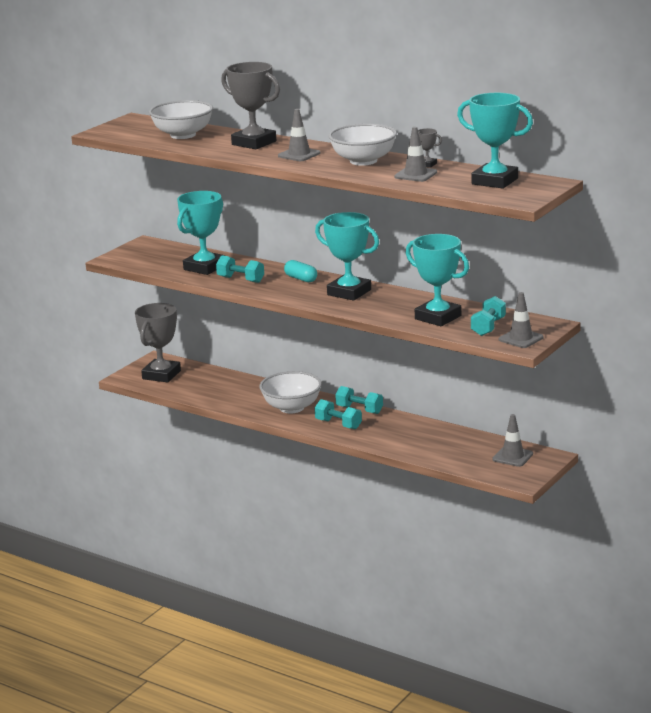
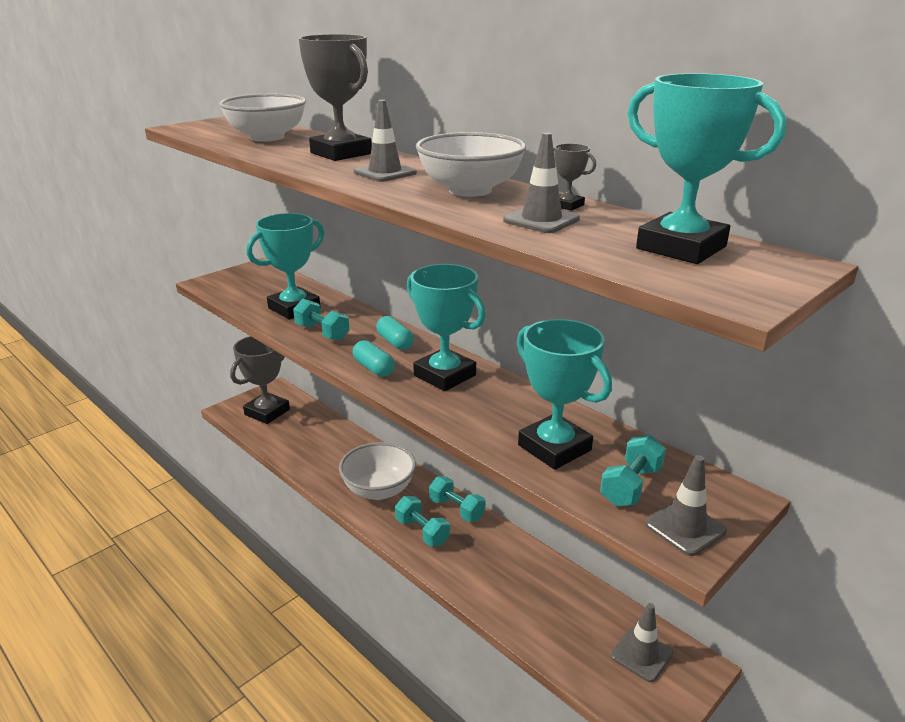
camera: 10 degrees right, 5 degrees up
(296, 295) = (374, 368): none -> turquoise capsule

